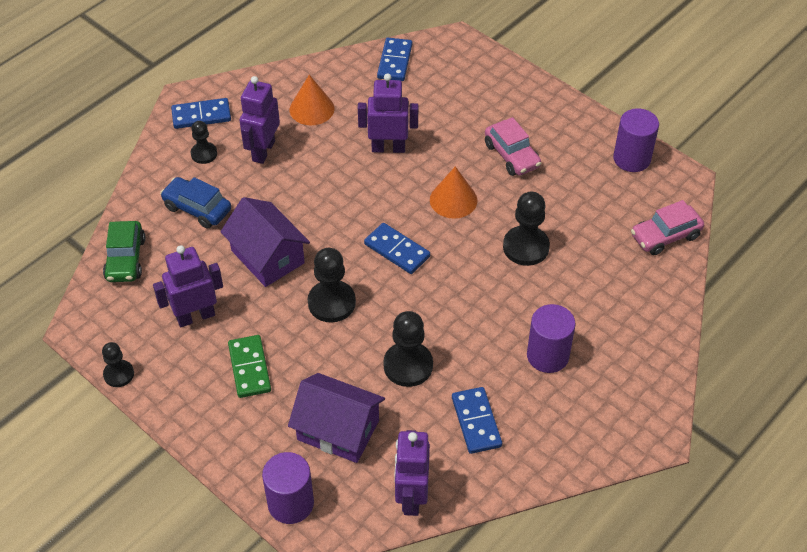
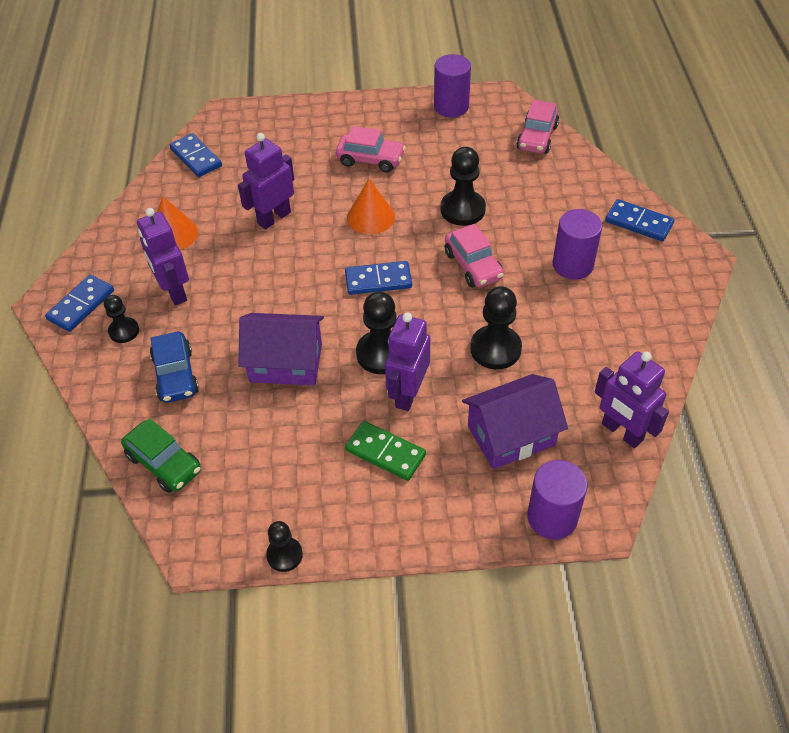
camera: 45 degrees left, 0 degrees up
(195, 316) = (288, 454): purple robot -> purple robot (408, 394)
(197, 209) = (176, 375): blue car -> blue car turned 90 degrees counterclockwise
(475, 294) = (473, 265): none -> pink car
(476, 422) = (590, 345): blue domino -> blue domino (639, 222)

